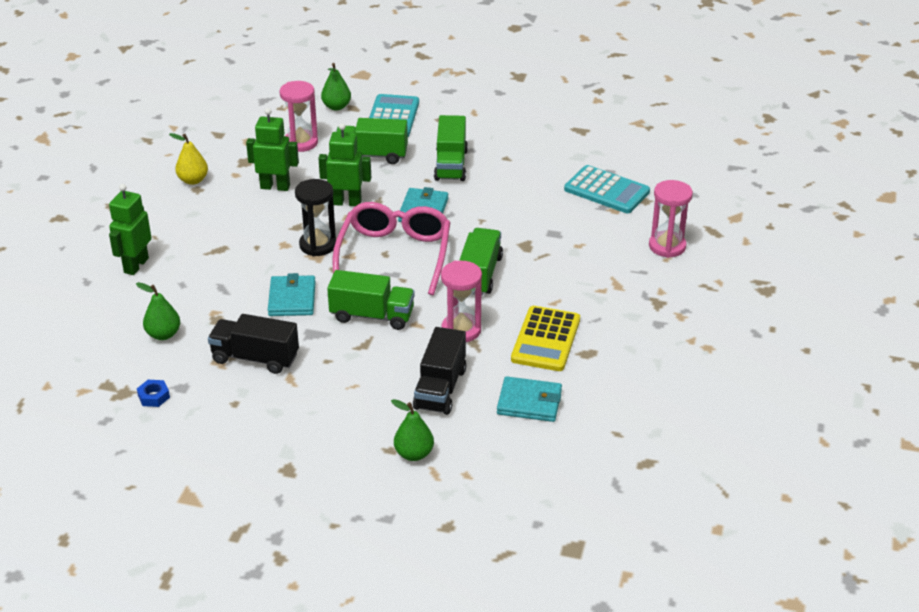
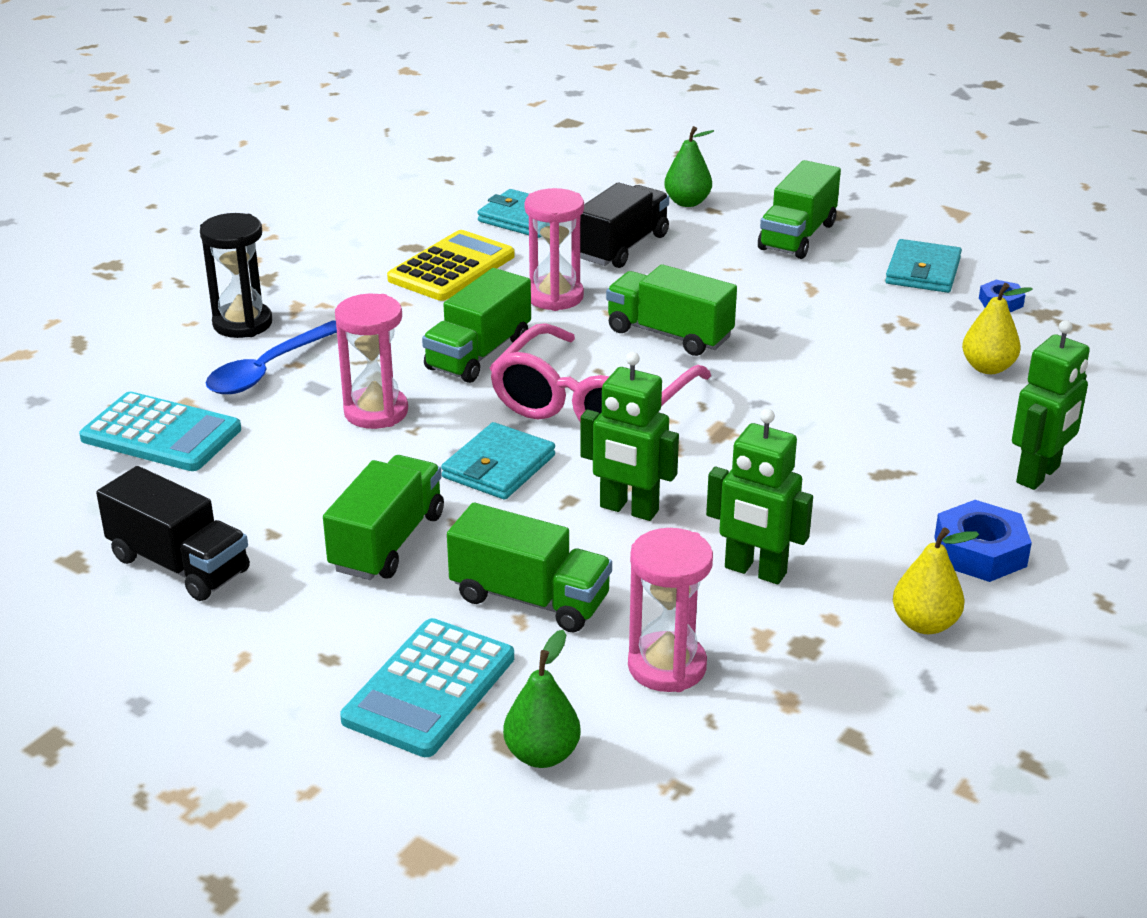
camera: 160 degrees left, 5 degrees down
(163, 334) = (988, 368): green pear -> yellow pear
(168, 217) = (980, 551): none -> blue nut
(255, 358) = (854, 317): black truck -> black truck (179, 565)
(292, 299) = (780, 376): turquoise wallet -> turquoise wallet (922, 271)
(314, 433) = (797, 236): none -> green truck
(318, 245) = (711, 445): black hourglass -> black hourglass (242, 323)
(590, 238) = (268, 370): none -> blue spoon
(607, 190) = (161, 434): turquoise calculator -> turquoise calculator turned 150 degrees clockwise
(667, 246) = (170, 337): pink hourglass -> pink hourglass (376, 412)

